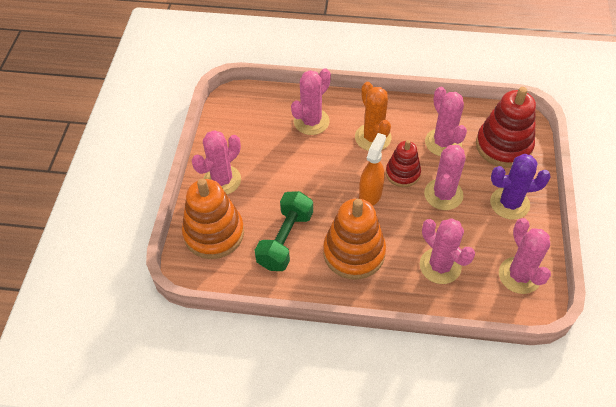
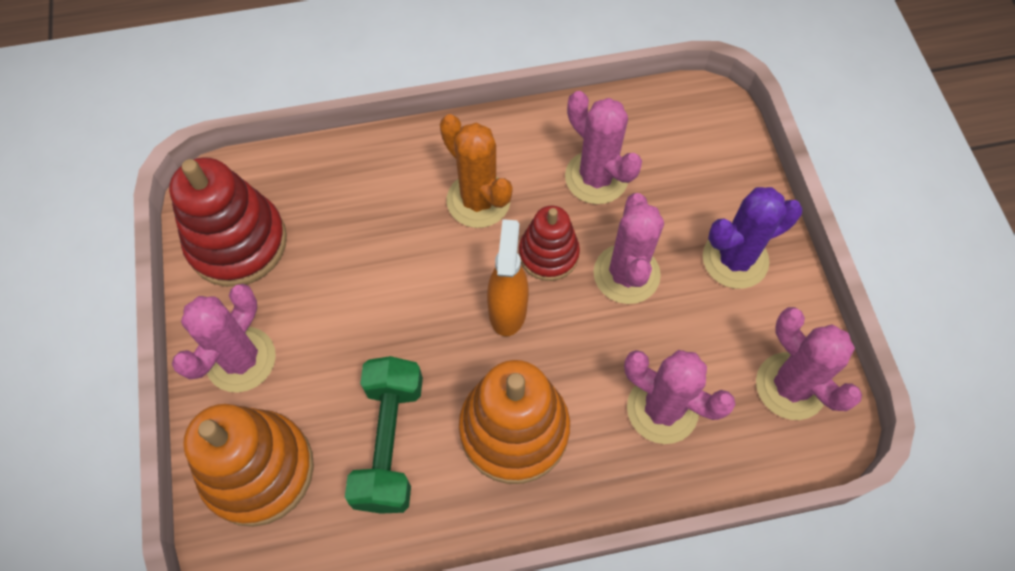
camera: 20 degrees left, 10 degrees up
(311, 121) = (364, 199): pink cactus -> none
(503, 146) = (693, 157): red stacking toy -> red stacking toy (237, 243)

